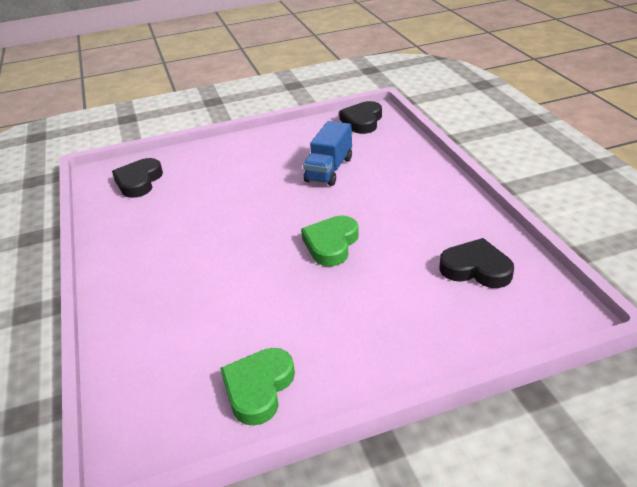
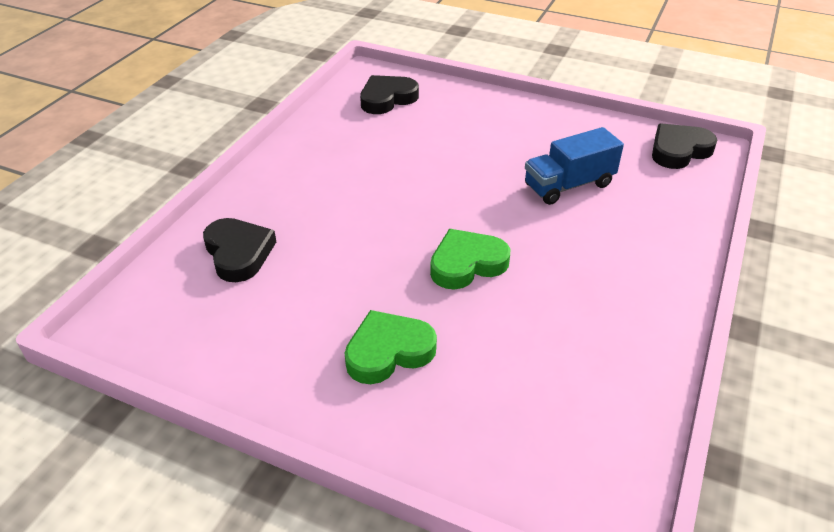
camera: 40 degrees right, 5 degrees up
(258, 388) = (241, 349): green heart -> green heart (388, 351)
(476, 268) = (574, 391): black heart -> black heart (238, 253)

